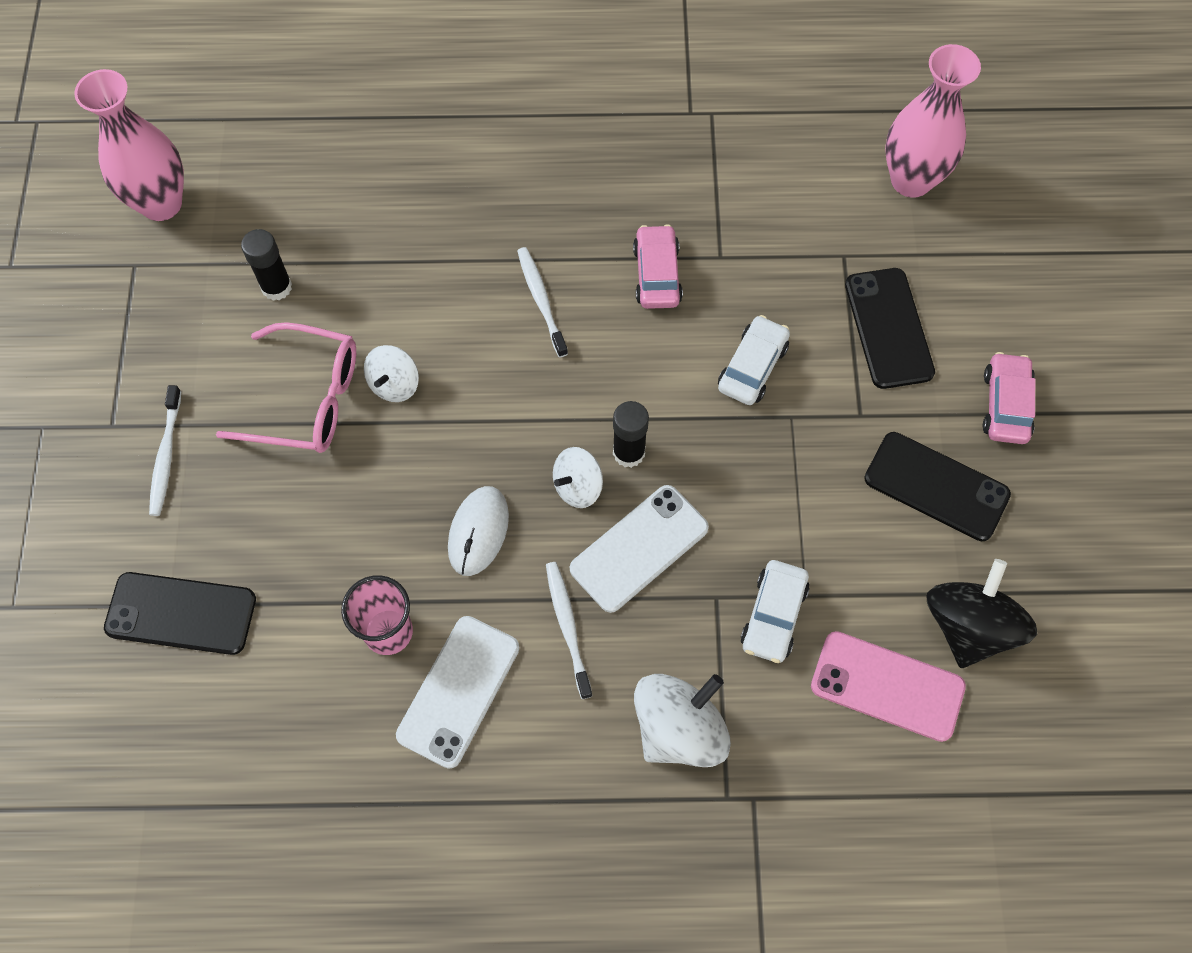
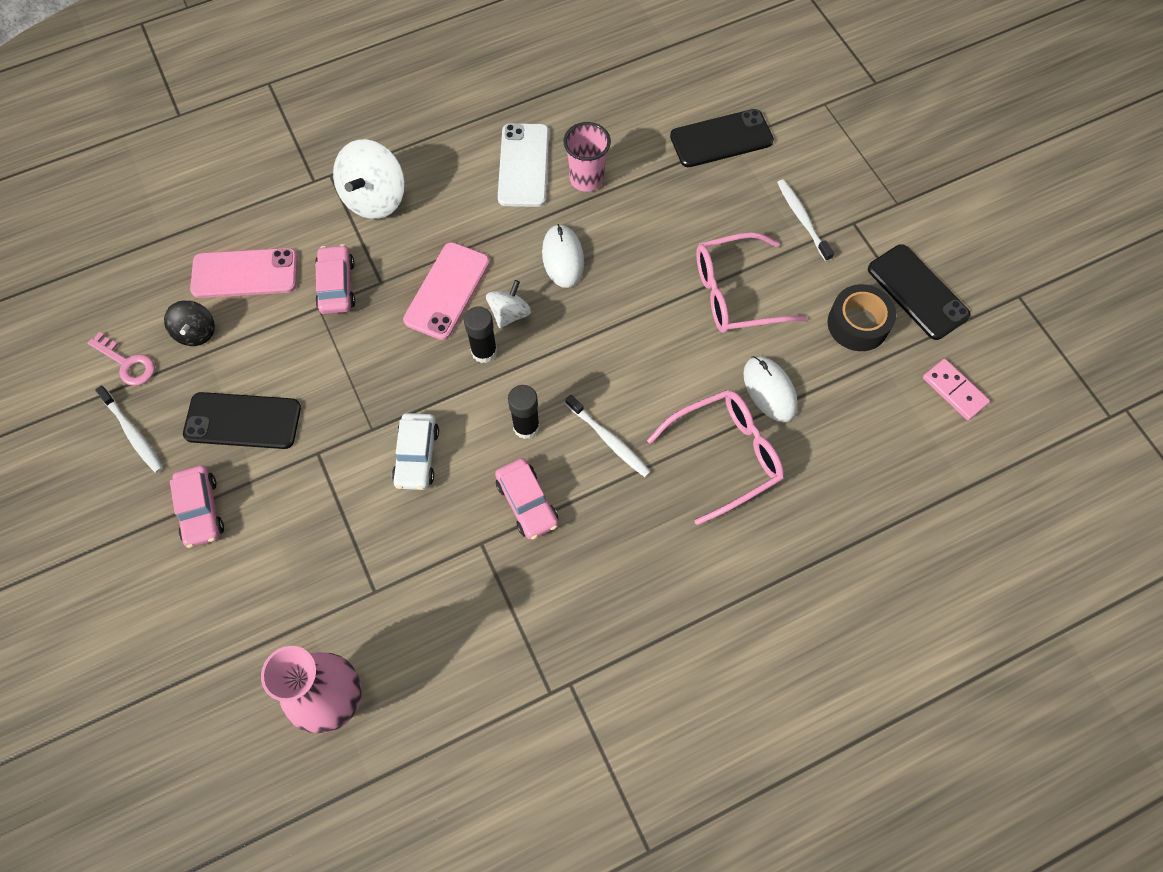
camera: 155 degrees right, 0 degrees up
(161, 203) = (954, 391): pink vase -> pink domino
(201, 309) = (858, 324): none -> black tape
(276, 287) = (816, 363): black glue stick -> black glue stick (526, 426)
(344, 281) = (769, 390): none -> white mouse
(394, 384) = (681, 329): white spinning top -> none
(432, 237) = (725, 455): none -> pink glasses
(568, 627) = (473, 226): white toothbrush -> white toothbrush (133, 433)
(639, 548) = (447, 291): white phone -> pink phone
(773, 616) = (336, 285): white car -> pink car
(888, 328) = (315, 538): black phone -> black phone (917, 292)
(969, 626) = (196, 332): black spinning top -> black spinning top, size x0.59
(1063, 620) = (127, 363): none -> pink key

